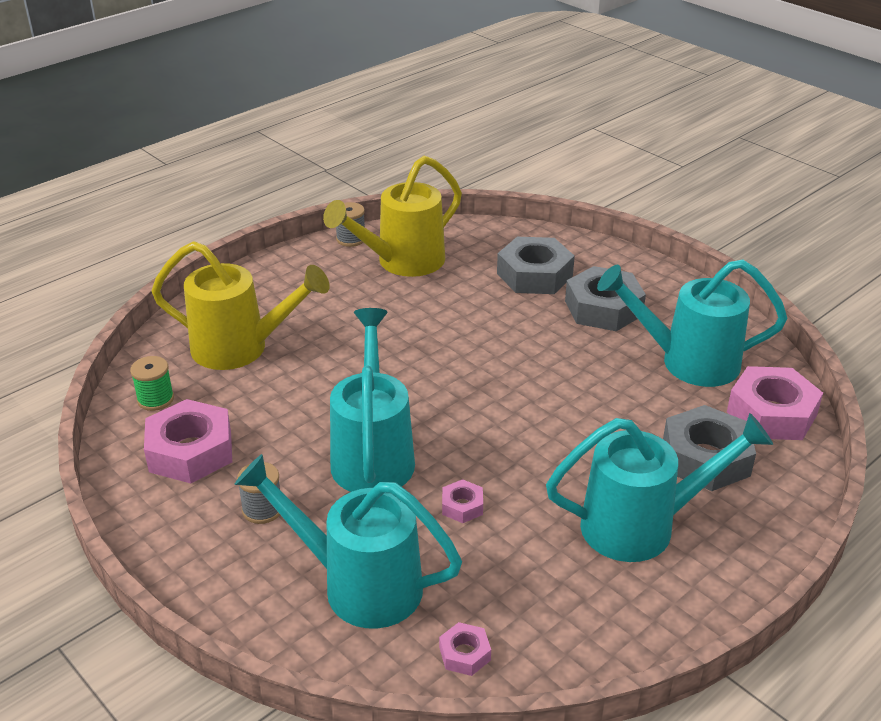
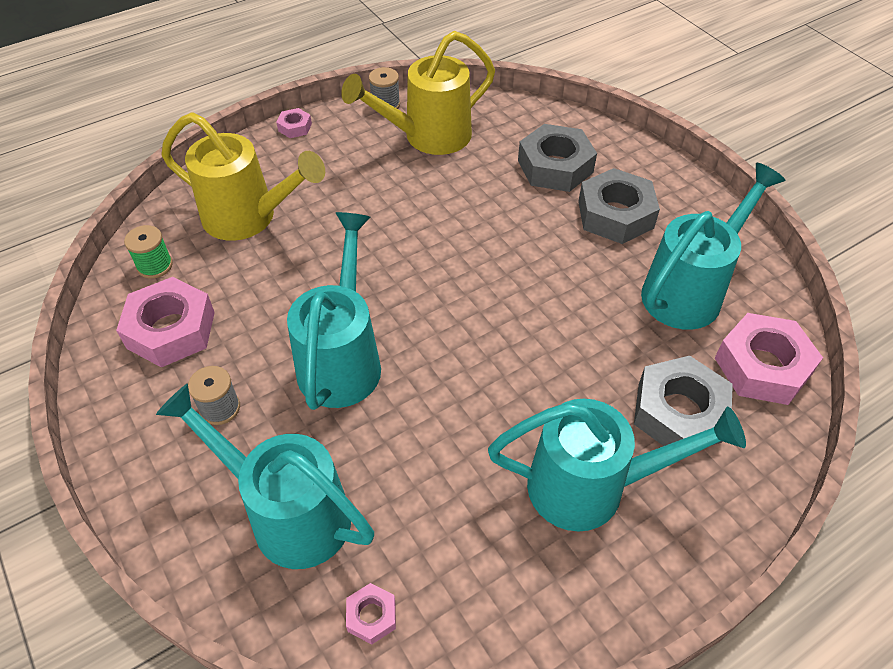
camera: 10 degrees right, 15 degrees up
(462, 506) = (414, 434): pink nut -> pink nut (295, 127)
(688, 362) = (688, 291): turquoise watering can -> turquoise watering can turned 120 degrees clockwise

